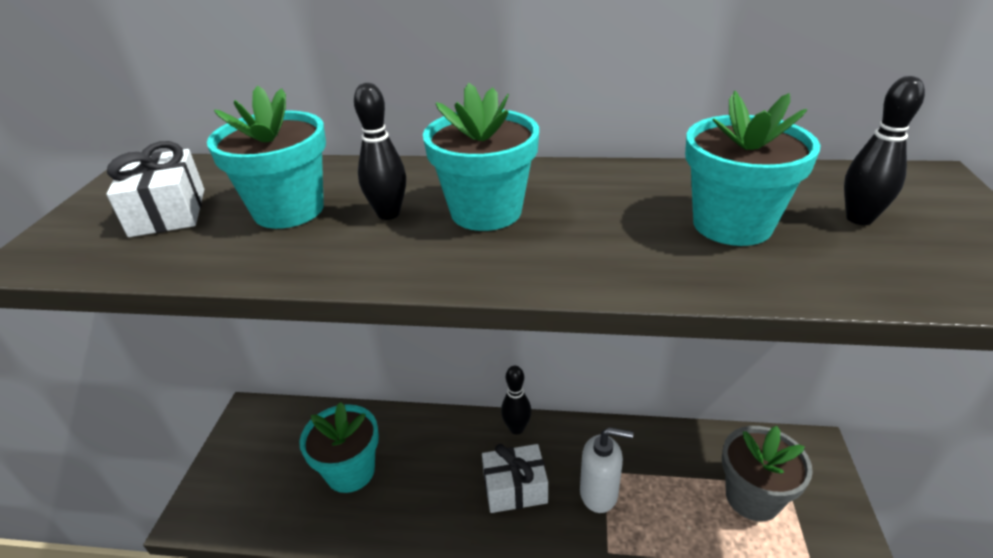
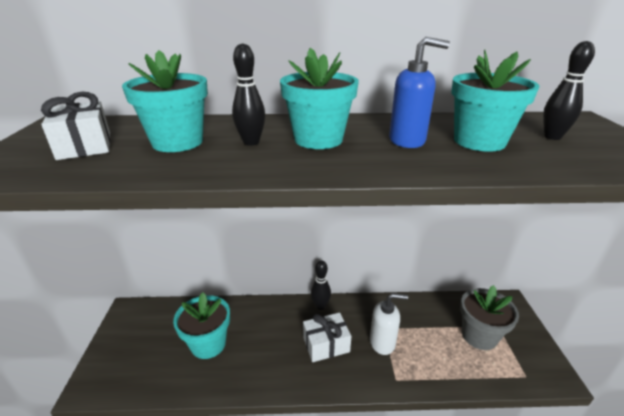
camera: 10 degrees left, 5 degrees down
(619, 218) = (407, 141): none -> blue soap dispenser

